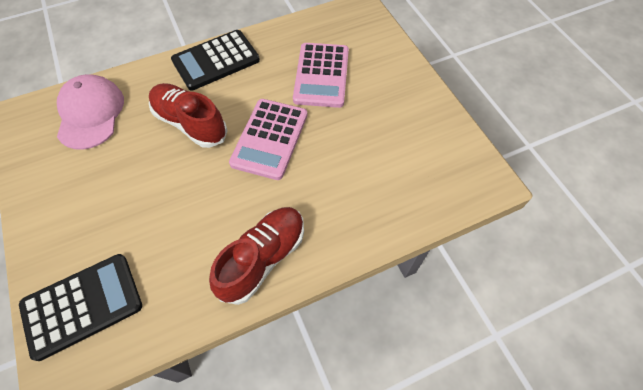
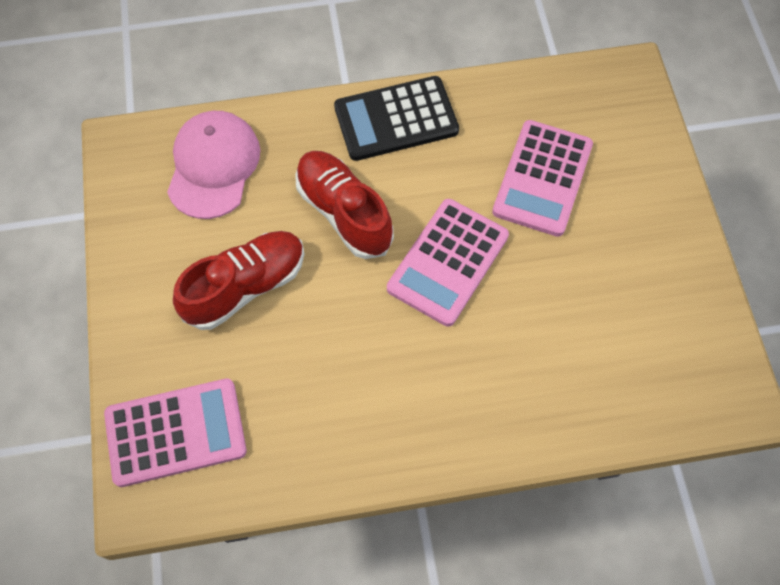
camera: 15 degrees right, 5 degrees up
(82, 305) = (176, 432): black calculator -> pink calculator
(263, 258) = (405, 430): red shoe -> red shoe (246, 286)

